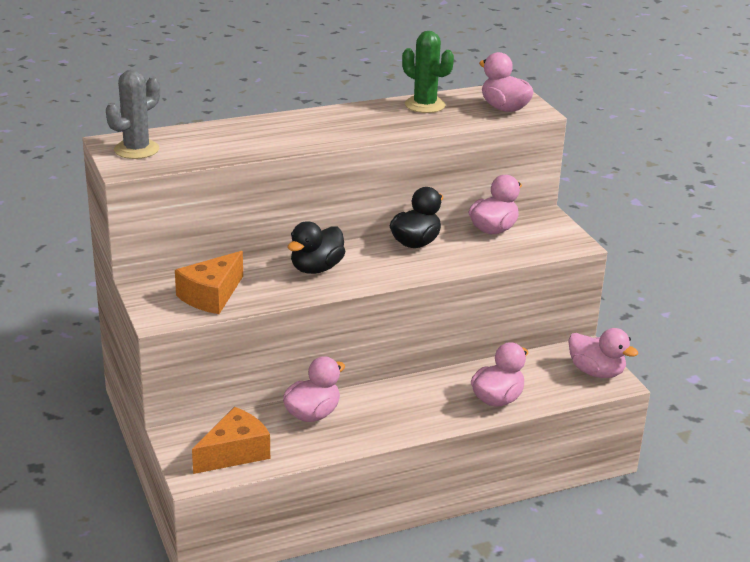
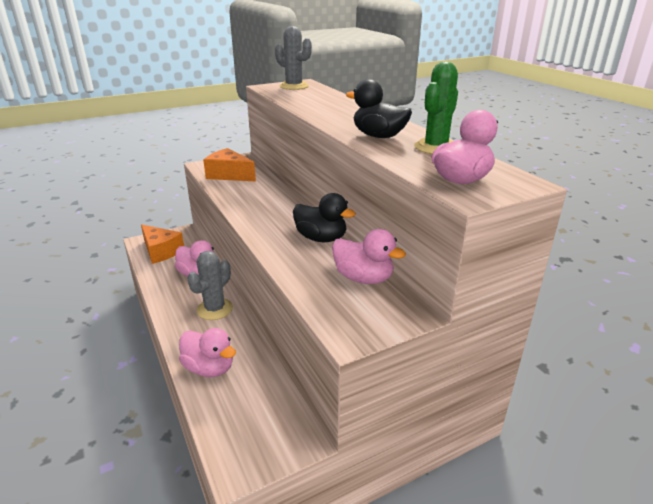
camera: 85 degrees right, 0 degrees up
(316, 268) = (268, 202): black duck -> black duck (378, 136)
(394, 398) = (215, 309): none -> grey cactus
(596, 372) = (256, 449): pink duck -> none

